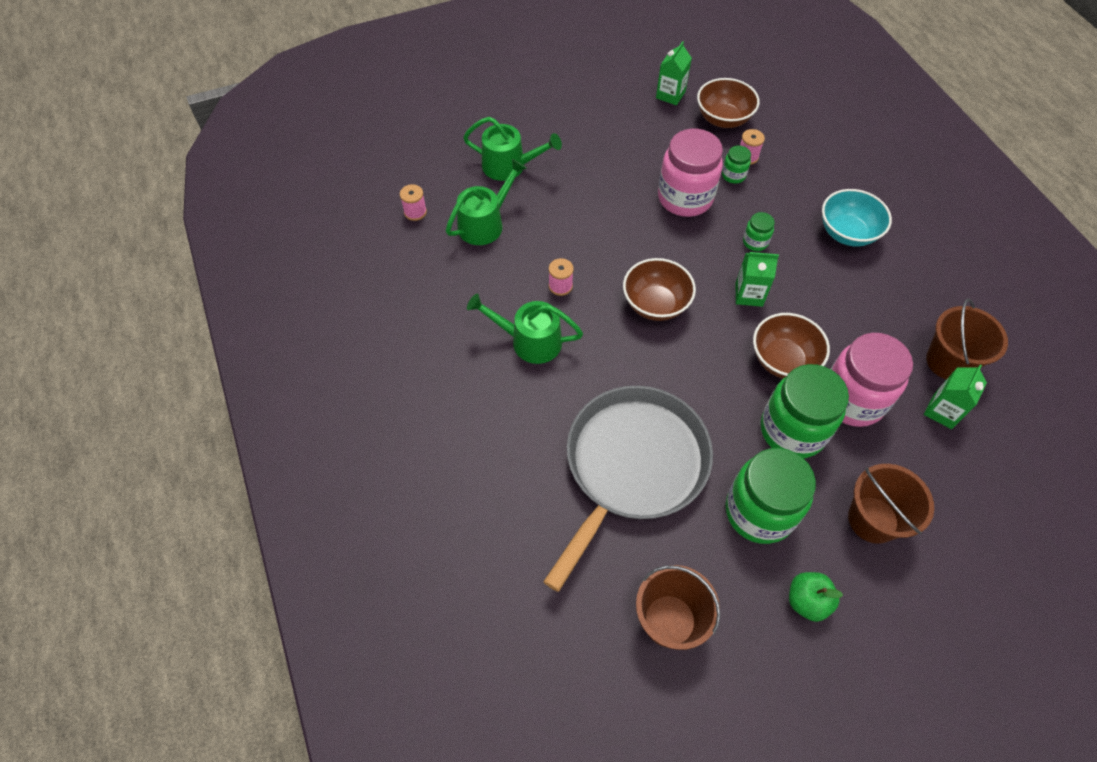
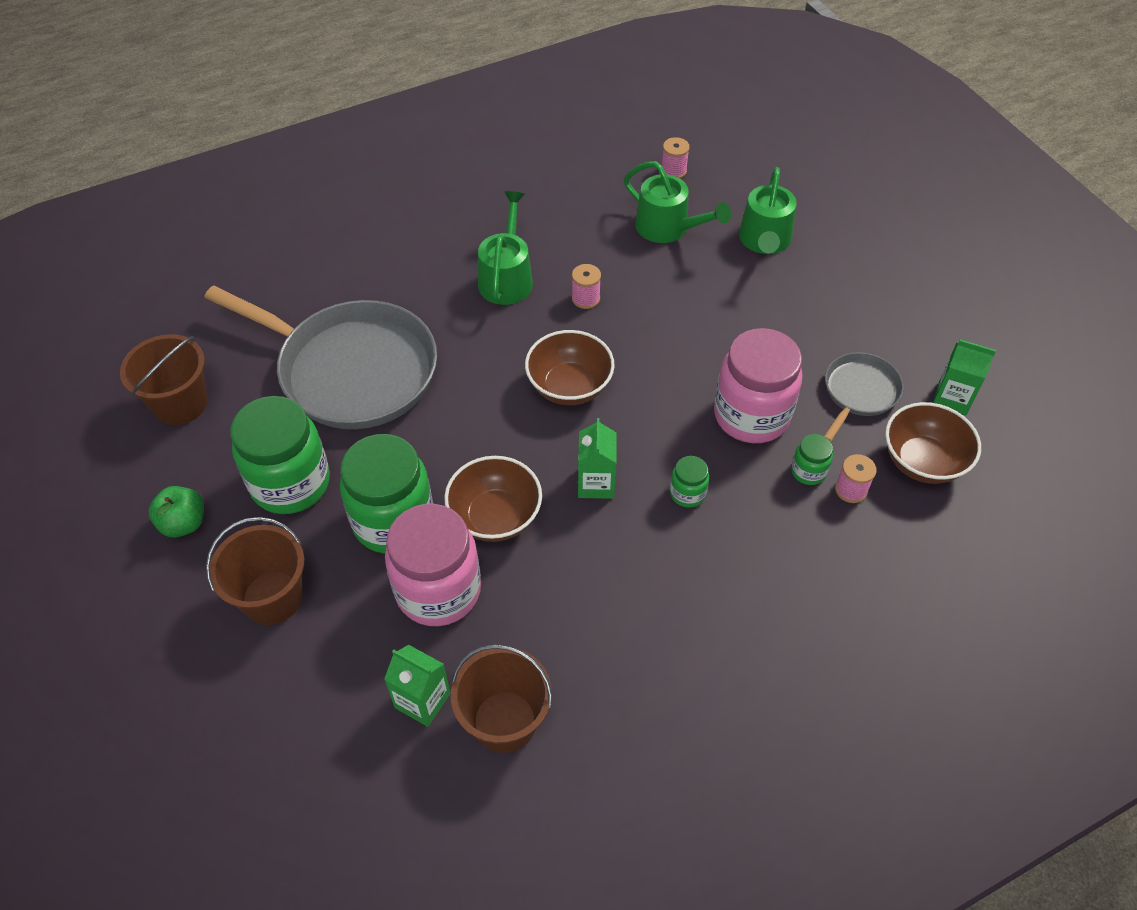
camera: 85 degrees right, 5 degrees down
(665, 138) = (859, 393): none -> grey pan
(847, 233) = (726, 610): turquoise bowl -> none

